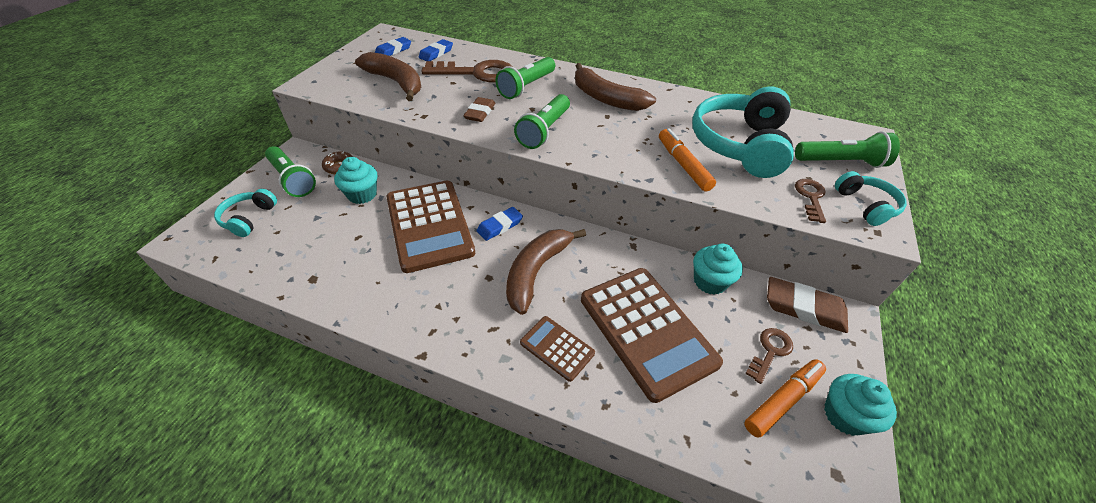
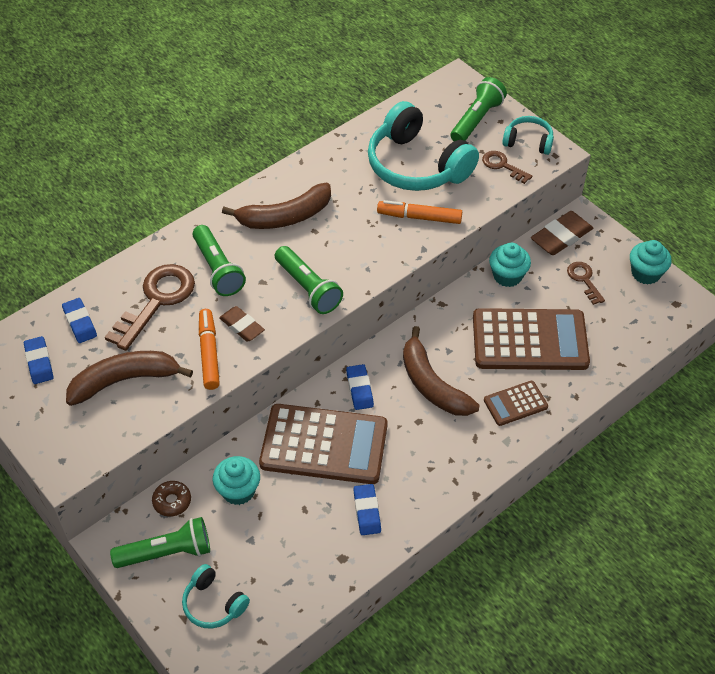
camera: 60 degrees left, 5 degrees up
(369, 277) = (367, 511): none -> blue eraser
(782, 400) = (620, 297): orange marker -> orange marker (209, 353)

